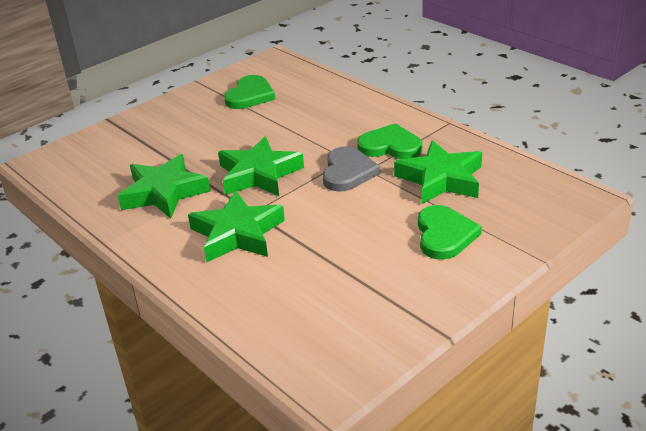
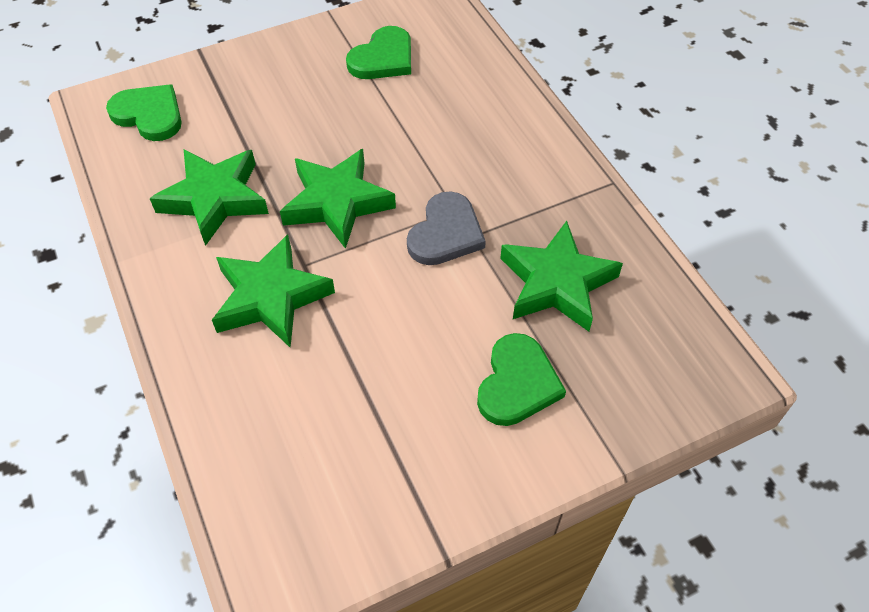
camera: 15 degrees right, 20 degrees up
(390, 146) = (518, 203): green heart -> green heart (149, 115)

